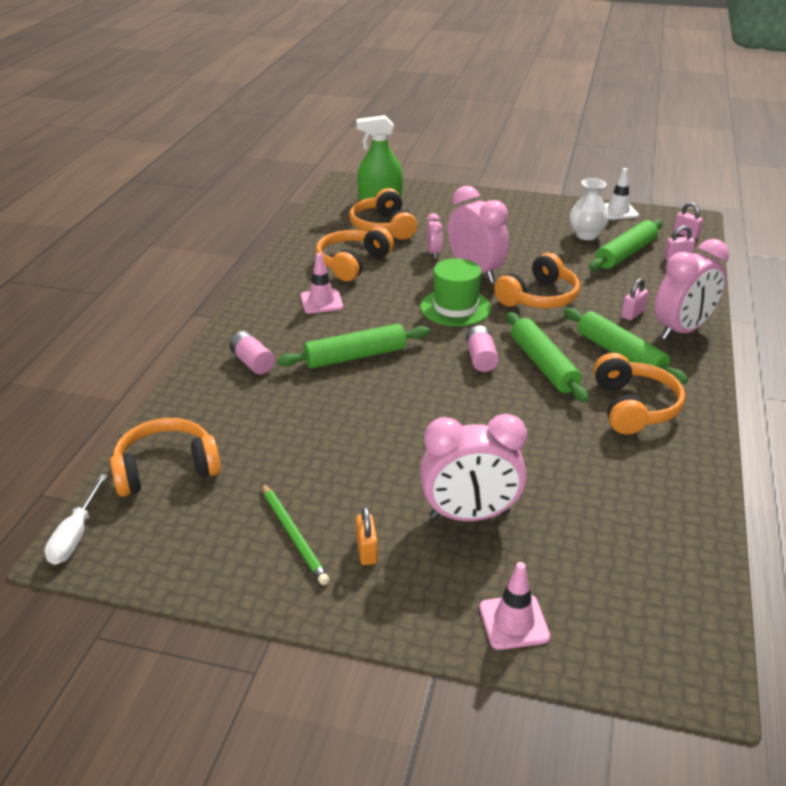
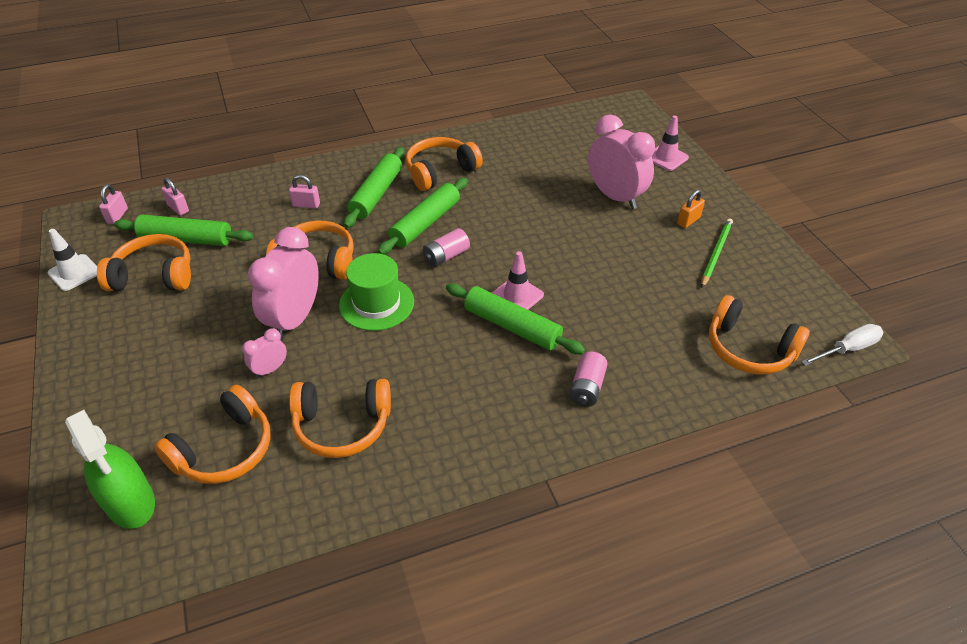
camera: 125 degrees left, 10 degrees up
(321, 302) = (444, 403): pink traffic cone -> pink traffic cone (517, 296)
(586, 235) = (154, 275): white vase -> orange headphones
(682, 330) = (315, 177): pink clock -> none

